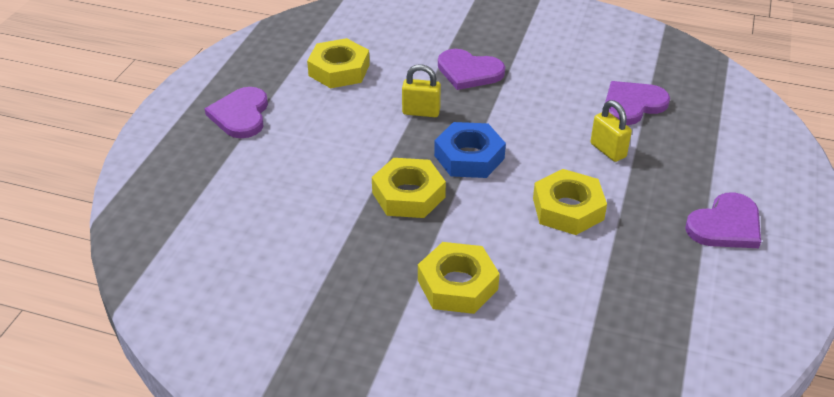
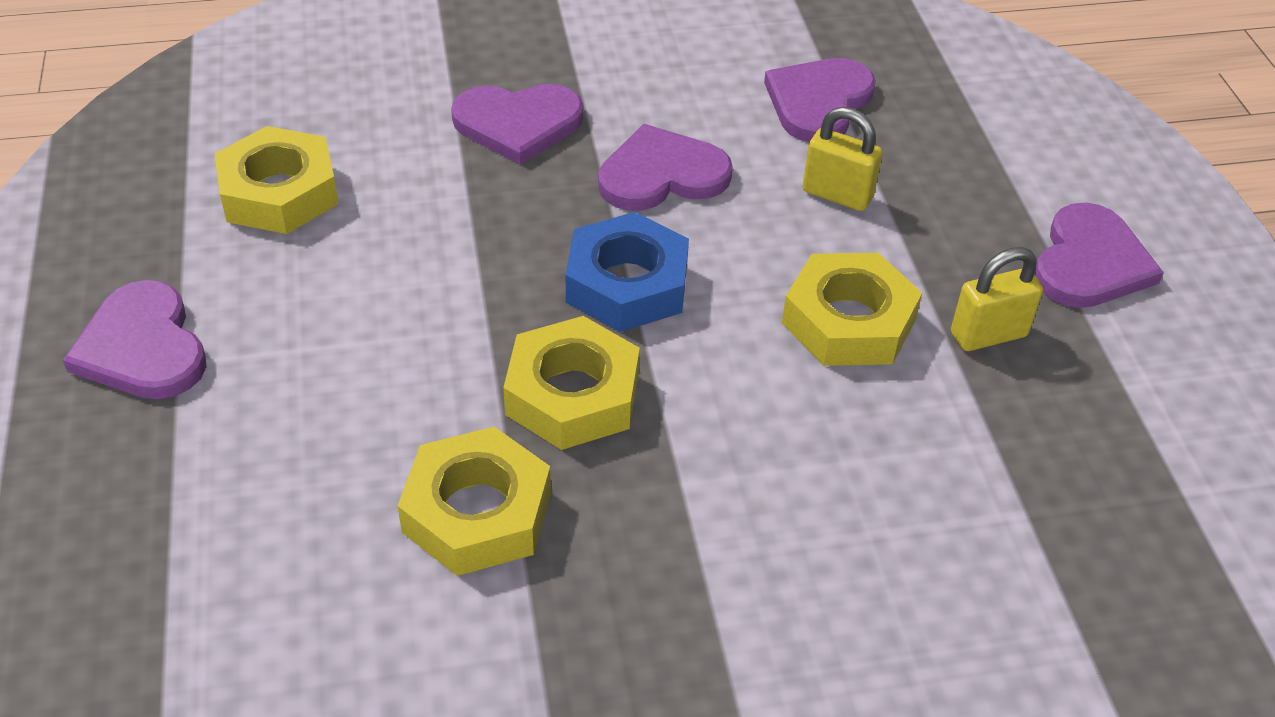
camera: 30 degrees left, 5 degrees up
(421, 112) = (486, 227): yellow padlock -> yellow padlock (988, 335)
(457, 285) = (772, 534): yellow nut -> yellow nut (477, 512)
(523, 114) = (662, 174): none -> purple heart

